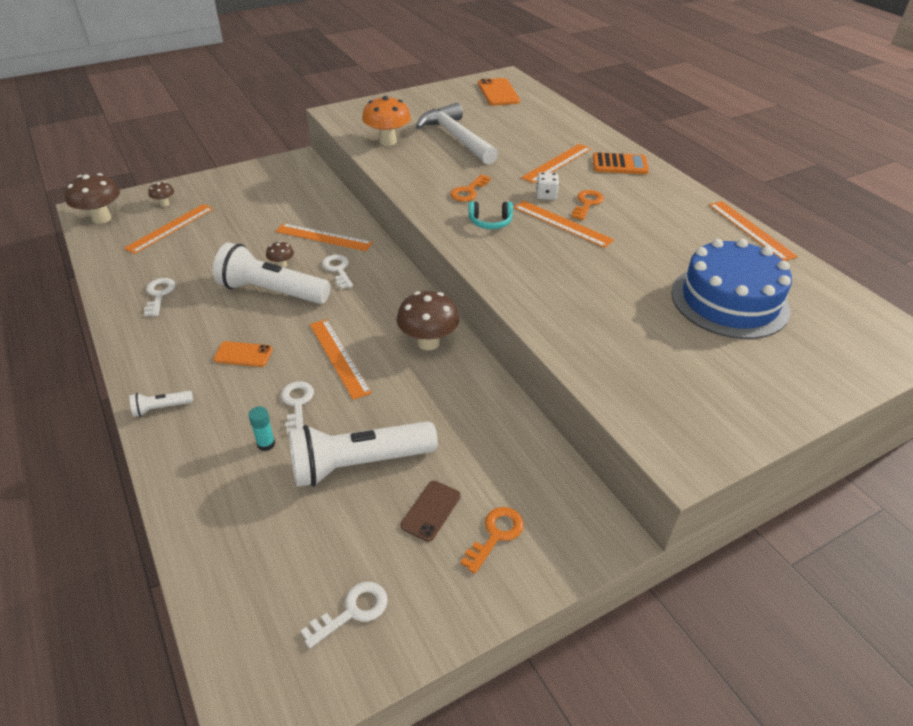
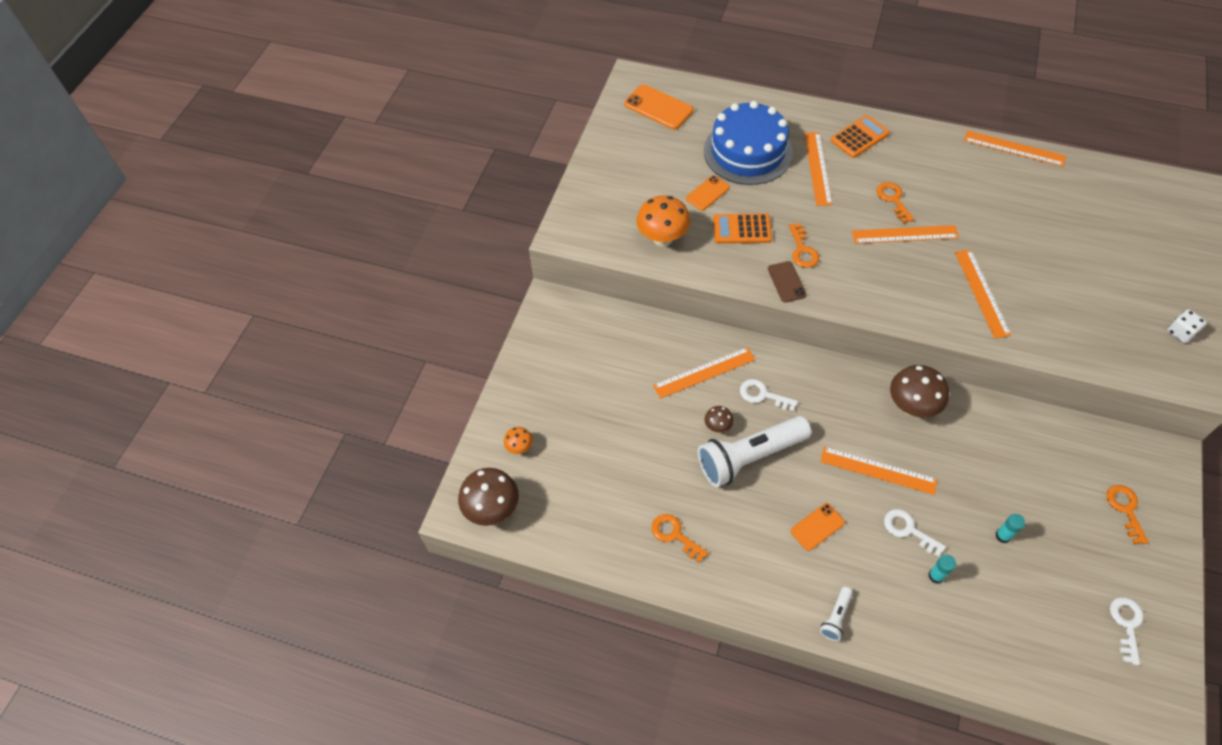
camera: 40 degrees left, 15 degrees up
(159, 295) = (675, 535): white key -> orange key
(164, 204) = (519, 447): brown mushroom -> orange mushroom
(170, 228) = (570, 467): orange ruler -> orange ruler (982, 293)
(359, 464) = (1003, 536): white flashlight -> turquoise glue stick
(431, 510) = (1078, 527): brown phone -> brown phone (786, 282)
(446, 162) = (742, 229): none -> orange calculator
(456, 138) = (707, 193): white hammer -> orange phone
(490, 222) = (860, 271): turquoise headphones -> none
(546, 195) = (857, 212): white dice -> white dice (1180, 332)
(729, 301) = (1077, 230): blue cake -> blue cake (747, 152)

